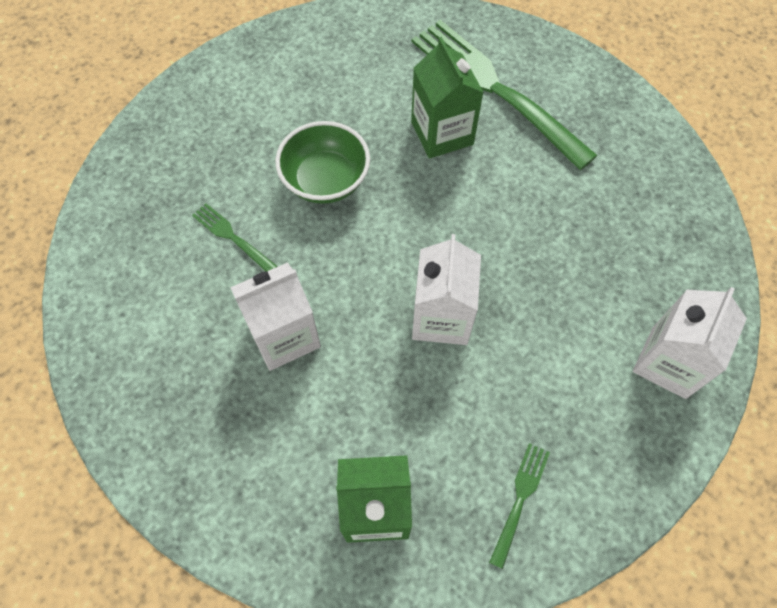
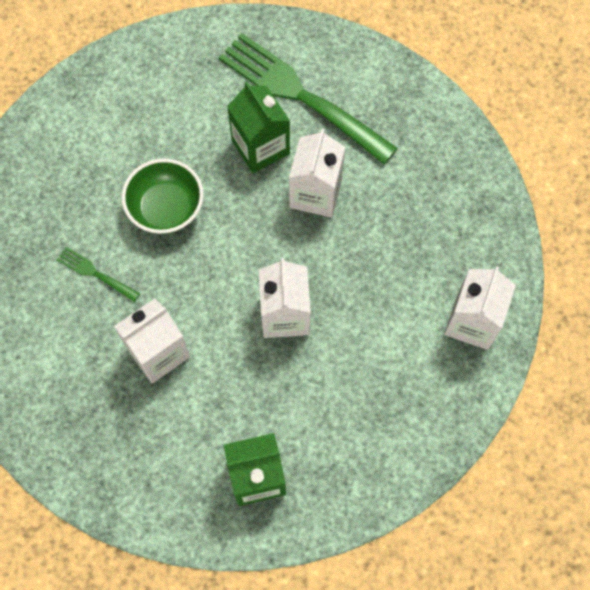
camera: 10 degrees left, 5 degrees up
(497, 190) = (315, 193): none -> white carton
(520, 500) = (367, 451): green fork -> none

